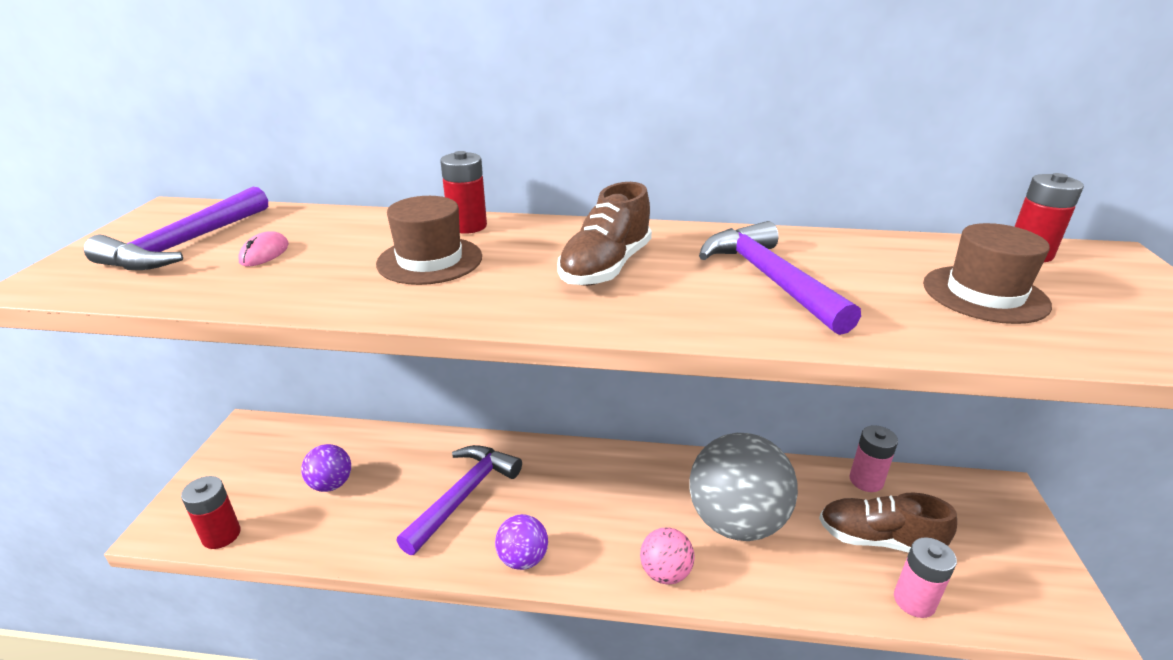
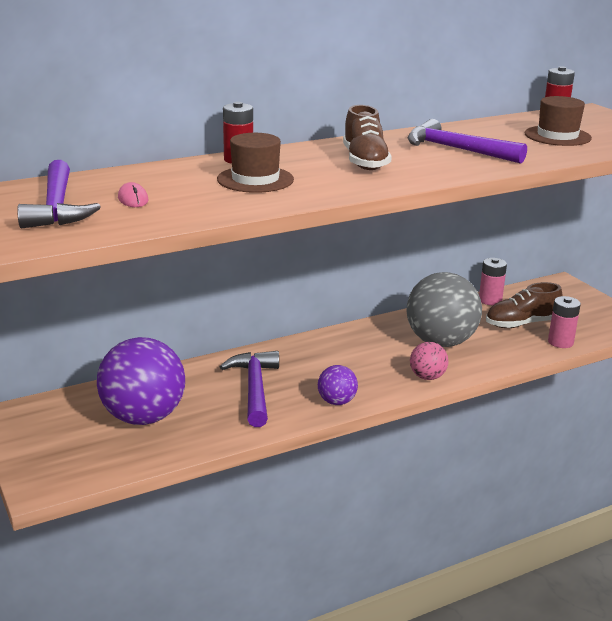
camera: 35 degrees left, 5 degrees down
(221, 535) = (99, 471): red battery -> none
(331, 484) = (143, 417): purple ball -> purple ball, size x2.07

